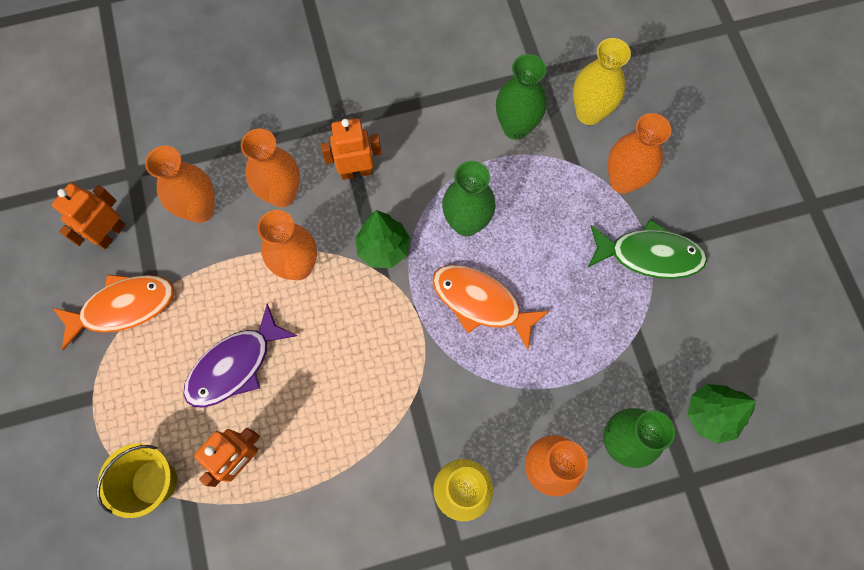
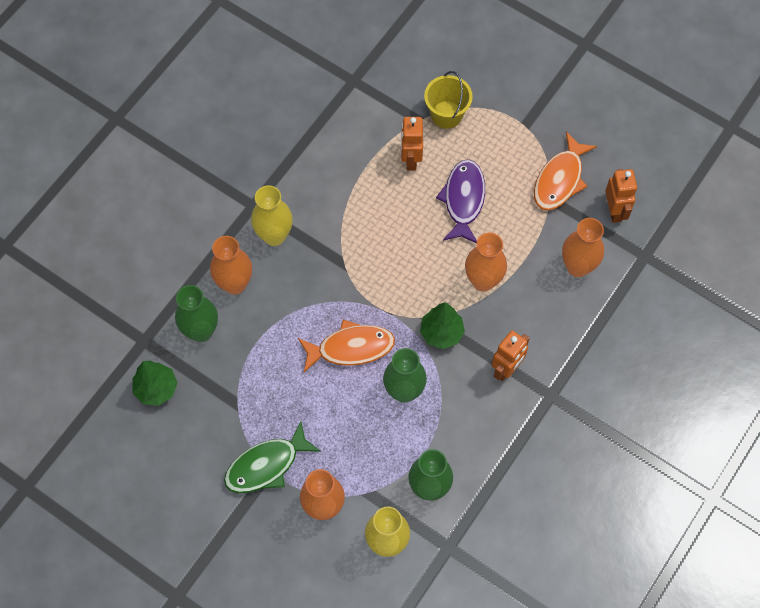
camera: 140 degrees right, 5 degrees down
(282, 194) = (538, 316): orange vase -> none

